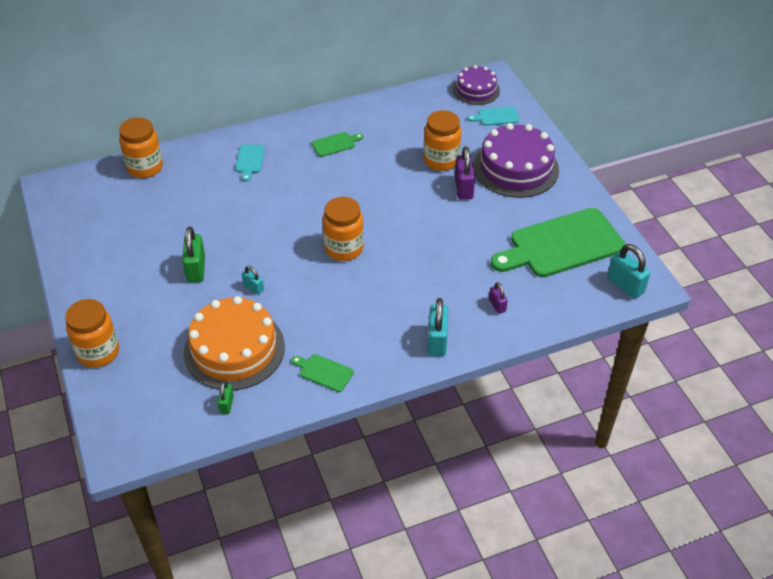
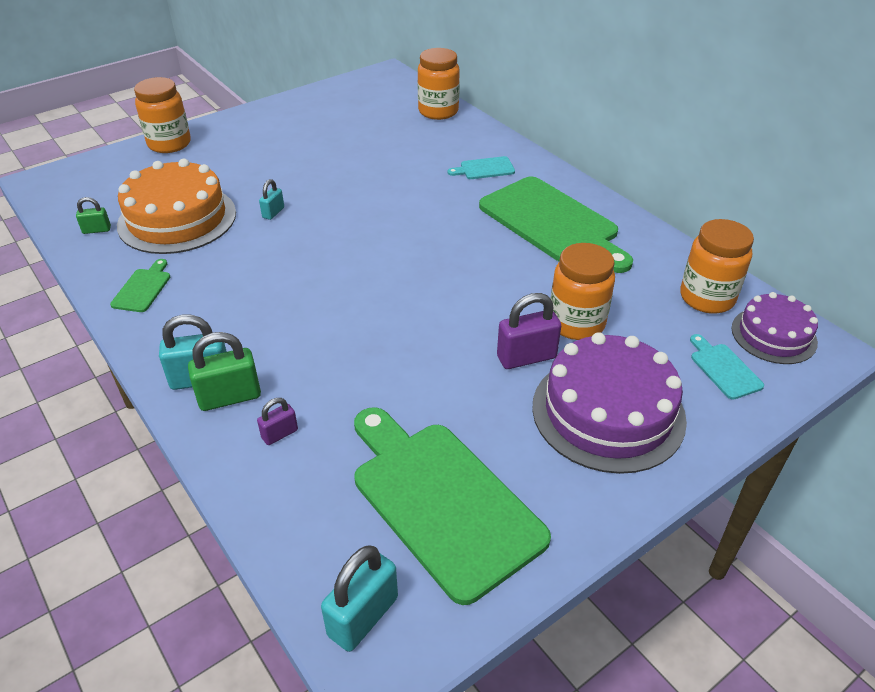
camera: 75 degrees right, 5 degrees down
(196, 269) = (294, 171): green padlock -> green padlock (229, 397)
(335, 144) = (552, 223): green cutting board -> green cutting board, size x2.37
(344, 248) = (357, 265): orange jar -> orange jar (707, 298)

